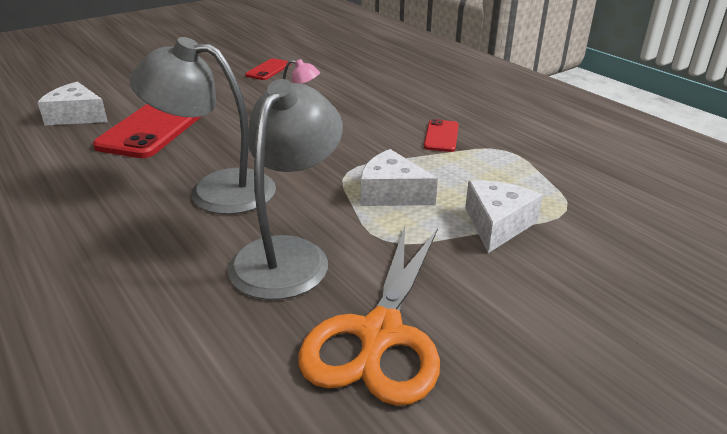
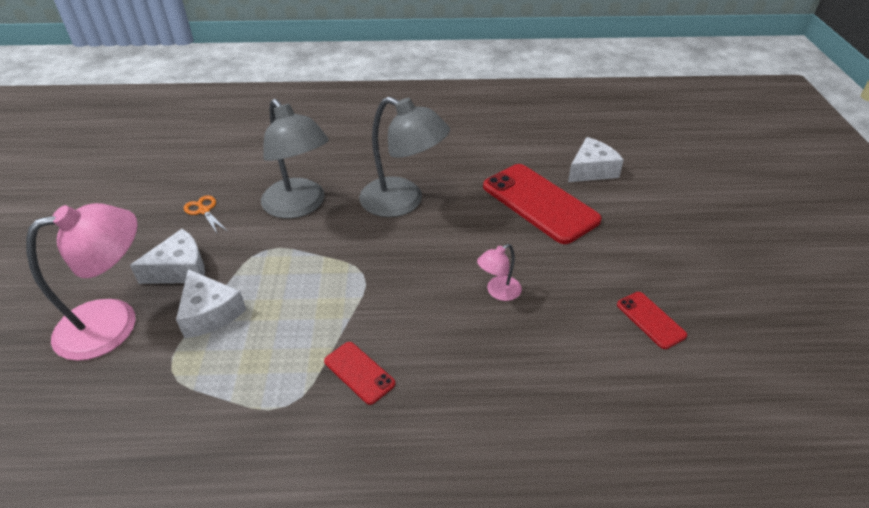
camera: 125 degrees right, 10 degrees up
(215, 190) = (403, 202): grey lamp -> grey lamp turned 75 degrees clockwise
(380, 334) = (204, 211): orange scissors -> orange scissors, size x0.42
(391, 193) = (307, 281): white cheese -> white cheese (180, 269)
(594, 275) = (114, 322): none -> pink lamp

